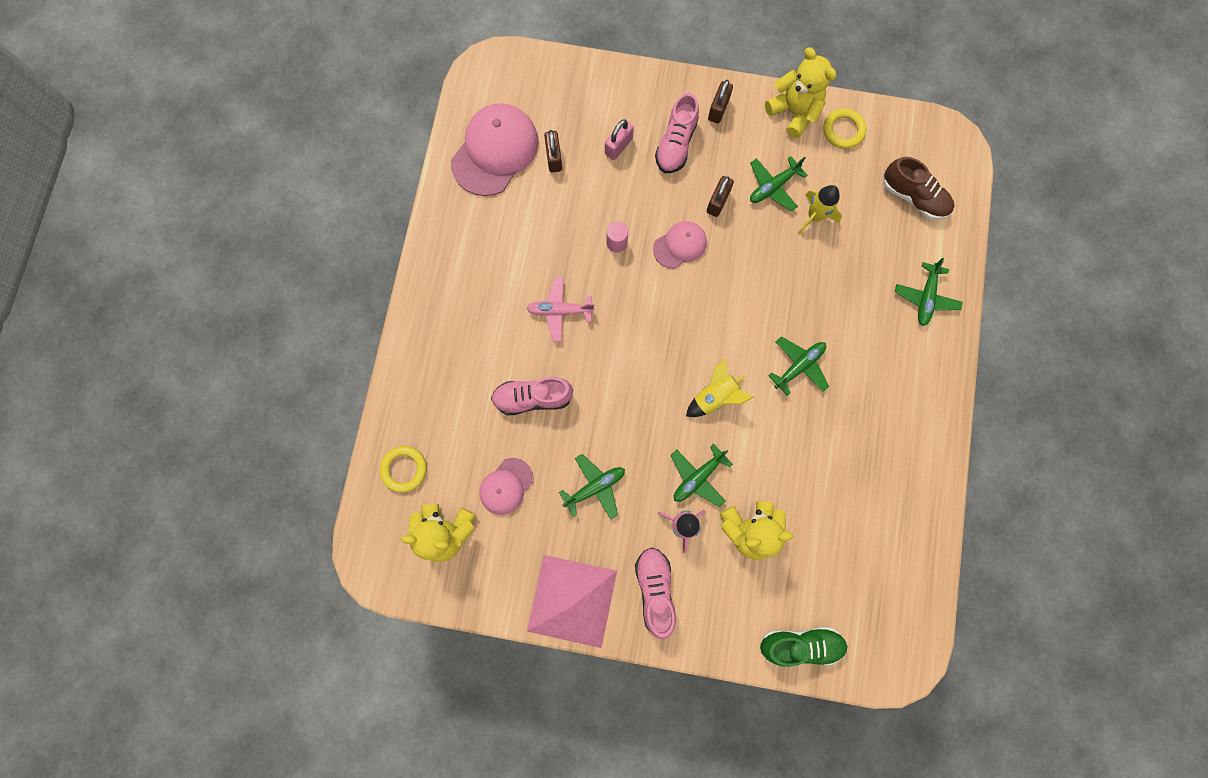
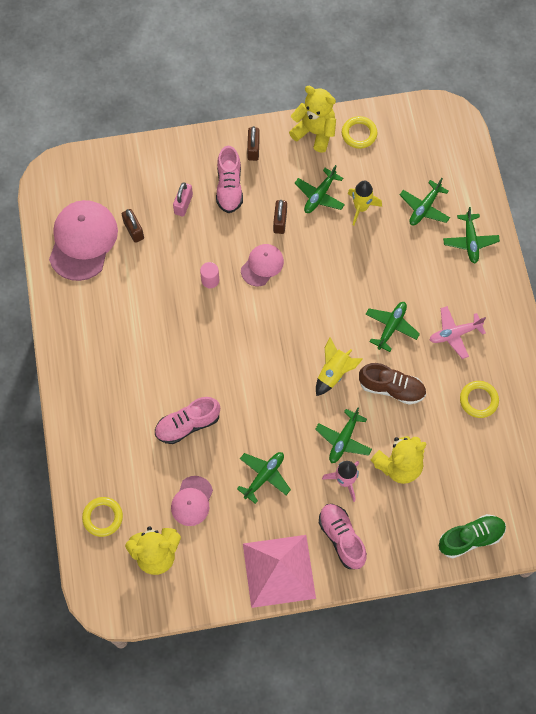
camera: 20 degrees left, 10 degrees down
(560, 311) = (184, 349): pink plane -> pink plane (454, 334)
(867, 486) = (478, 400): none -> yellow ring
(887, 241) = (424, 208): none -> green plane
(913, 197) = (432, 167): brown shoe -> brown shoe (391, 388)

